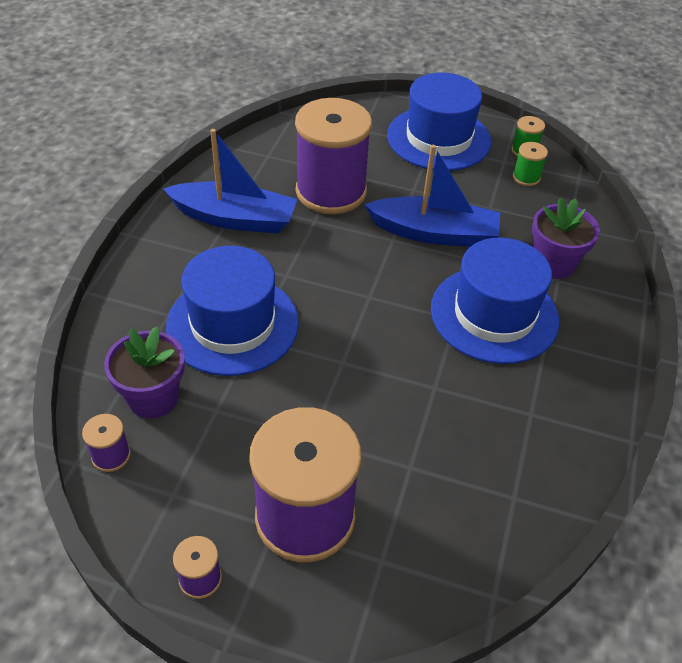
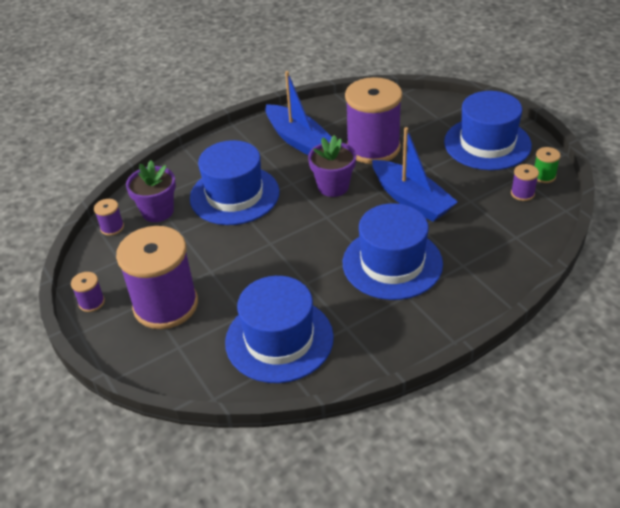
camera: 45 degrees right, 5 degrees down
(482, 473) = (279, 339): none -> blue hat
(526, 177) = (522, 193): green spool -> purple spool
(553, 264) = (472, 254): purple flower pot -> purple flower pot (333, 186)

